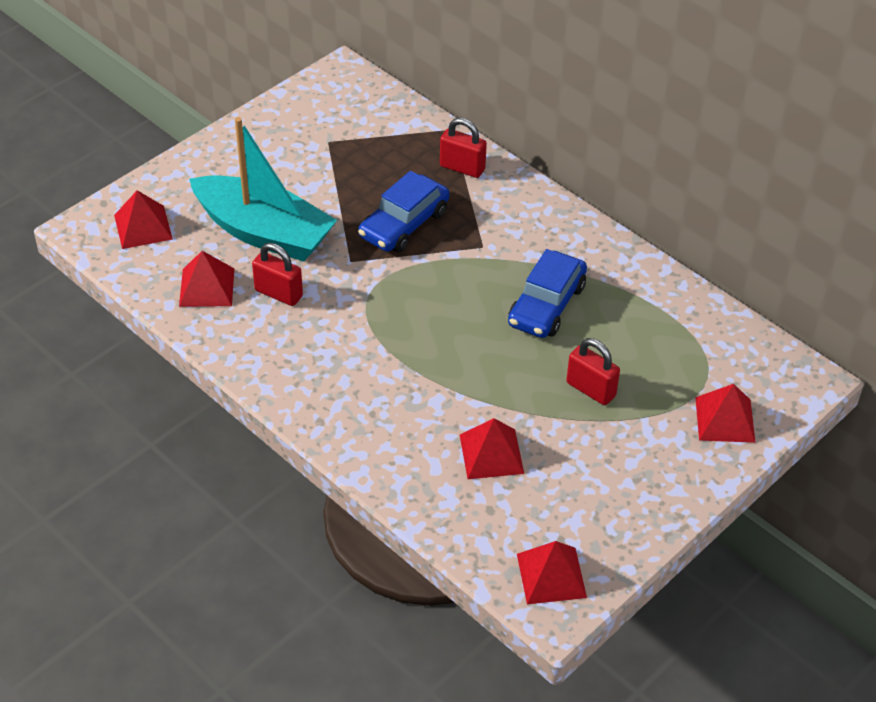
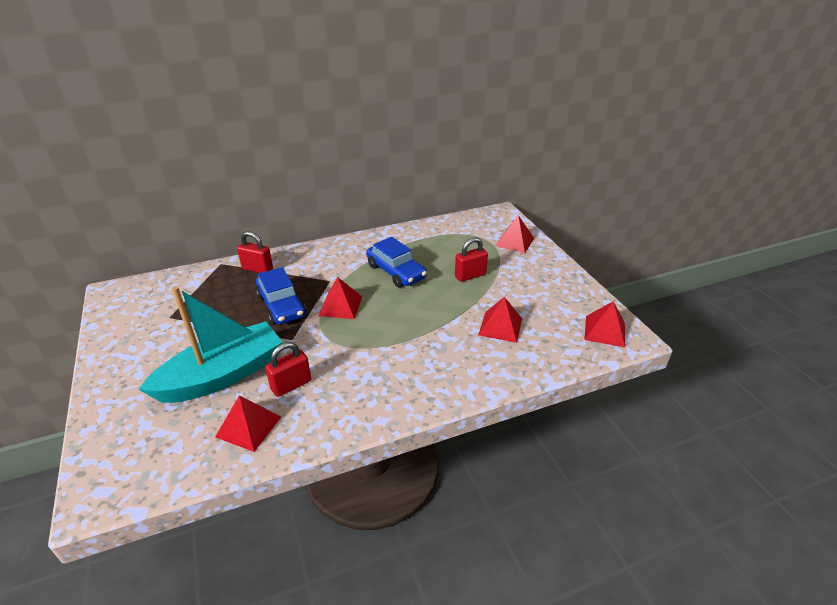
camera: 65 degrees left, 10 degrees down
(143, 227) = (140, 451): red pyramid -> red pyramid (340, 306)
(462, 168) = (257, 269): red padlock -> red padlock turned 60 degrees clockwise

